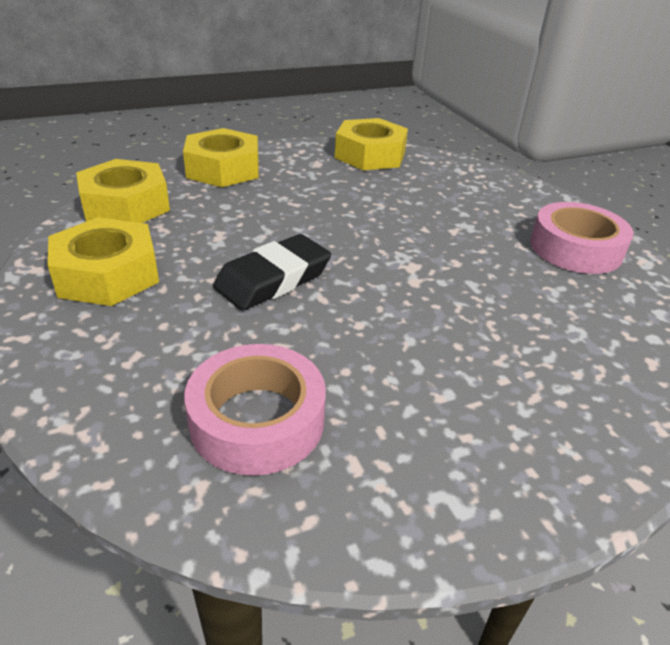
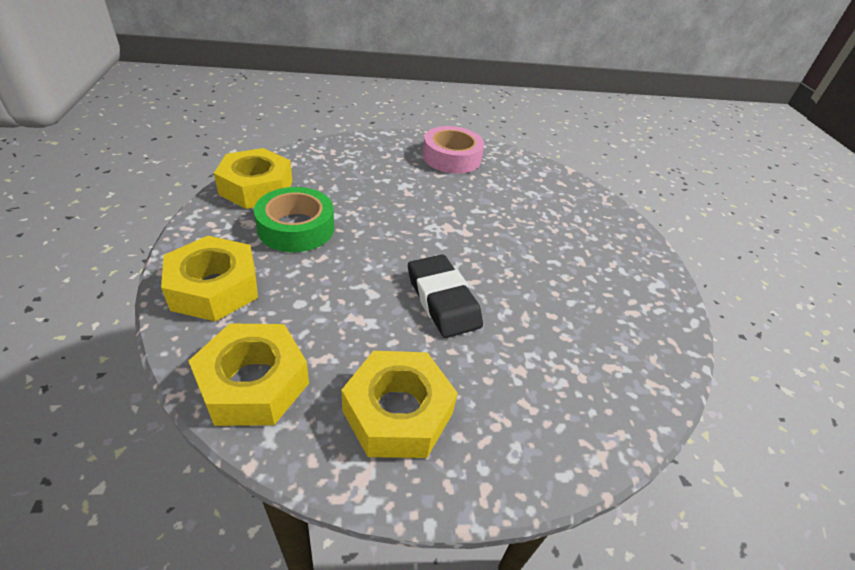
camera: 75 degrees left, 5 degrees up
(257, 420) = (599, 345): pink tape -> none
(327, 183) = (296, 228): none -> green tape

